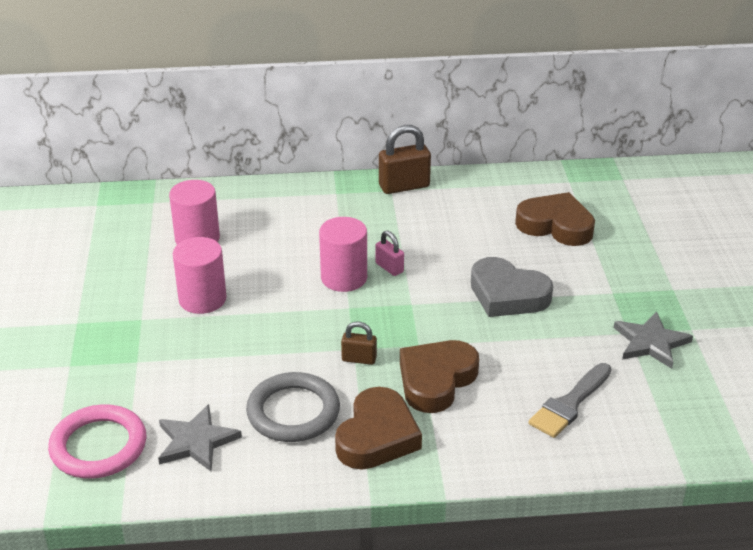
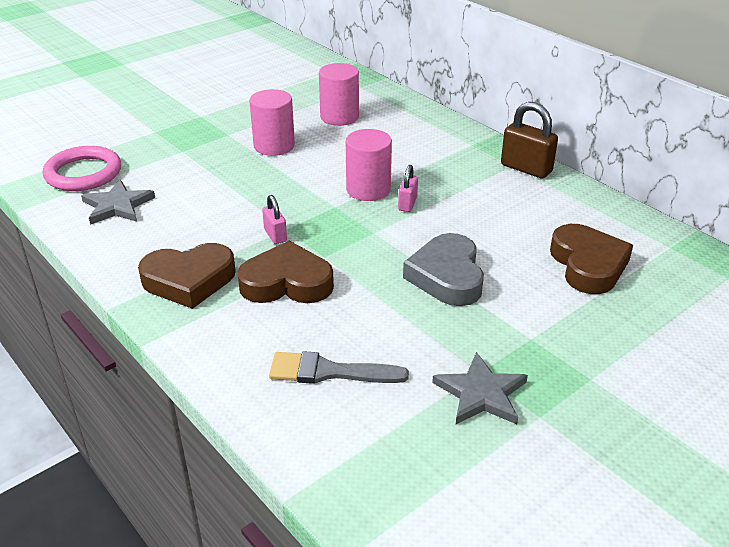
camera: 55 degrees right, 0 degrees up
(293, 412) = (184, 231): grey ring -> none
(359, 359) = (275, 235): brown padlock -> pink padlock

